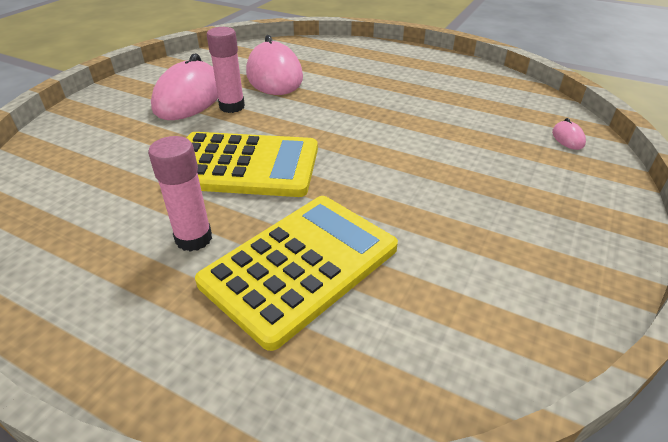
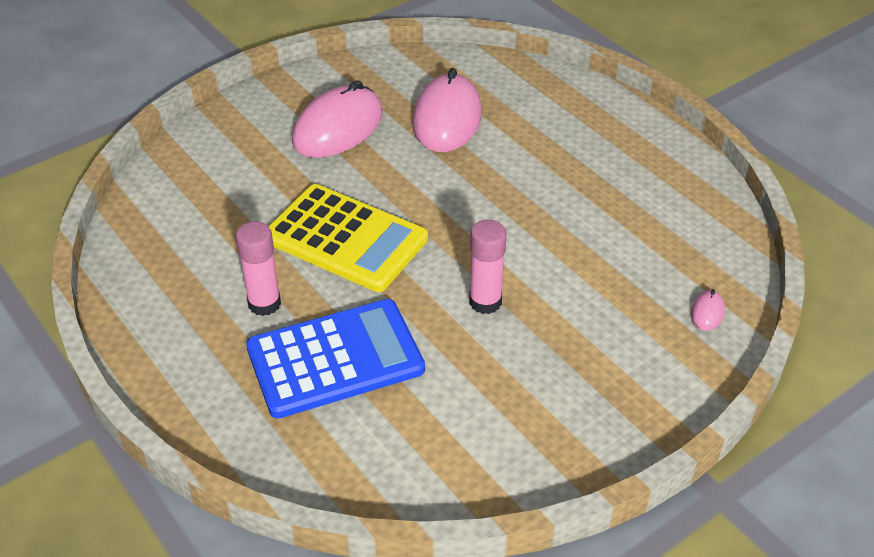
camera: 25 degrees right, 5 degrees up
(232, 107) = (375, 155): pink glue stick -> pink glue stick (485, 302)
(300, 265) = (335, 359): yellow calculator -> blue calculator

